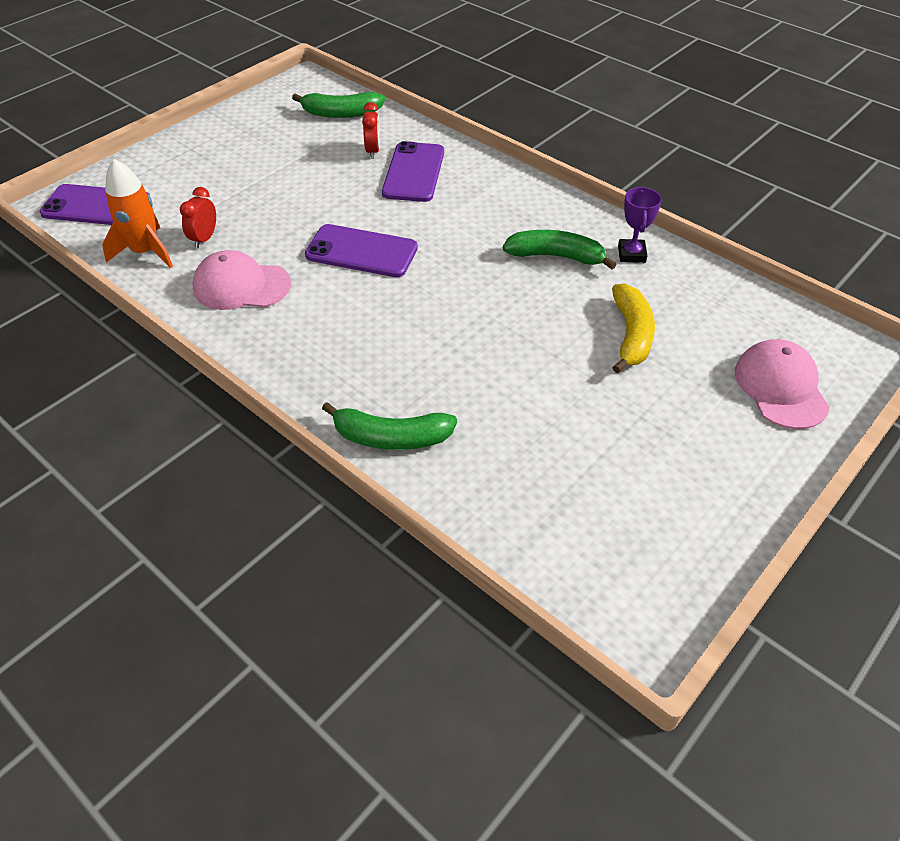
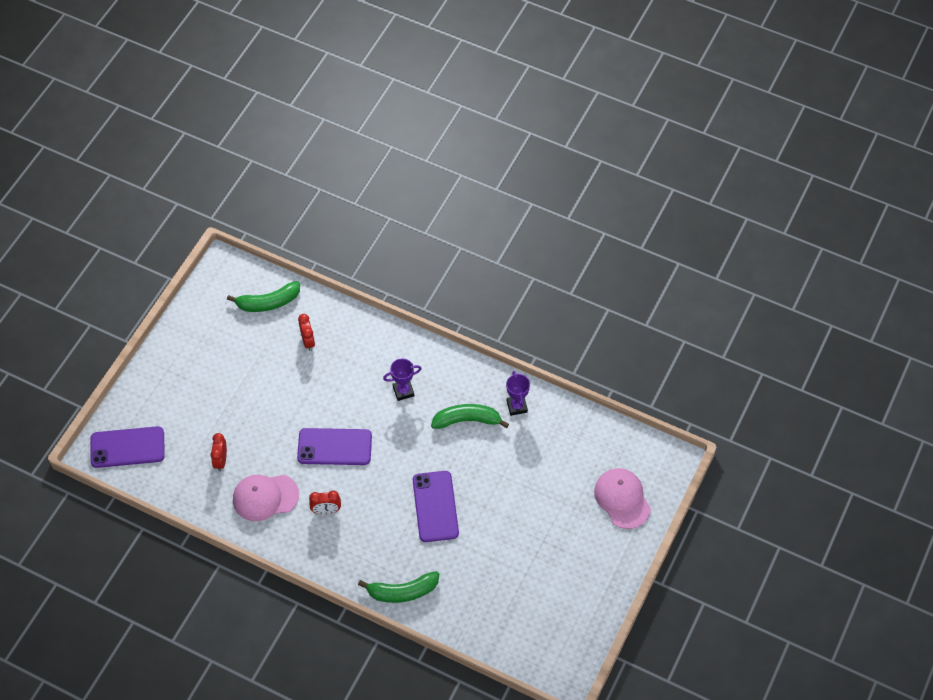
camera: 15 degrees left, 10 degrees up
(145, 252) = (185, 482): orange rocket -> none
(318, 316) = (326, 510): none -> red clock
(413, 172) = (345, 358): purple phone -> purple phone (435, 506)
(477, 214) = (403, 391): none -> purple trophy
(631, 335) = (528, 478): yellow banana -> none

